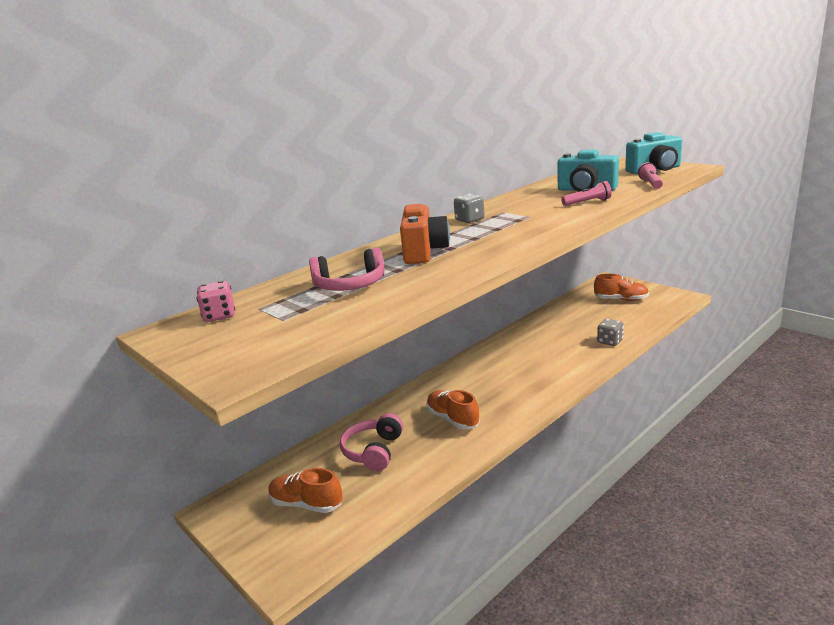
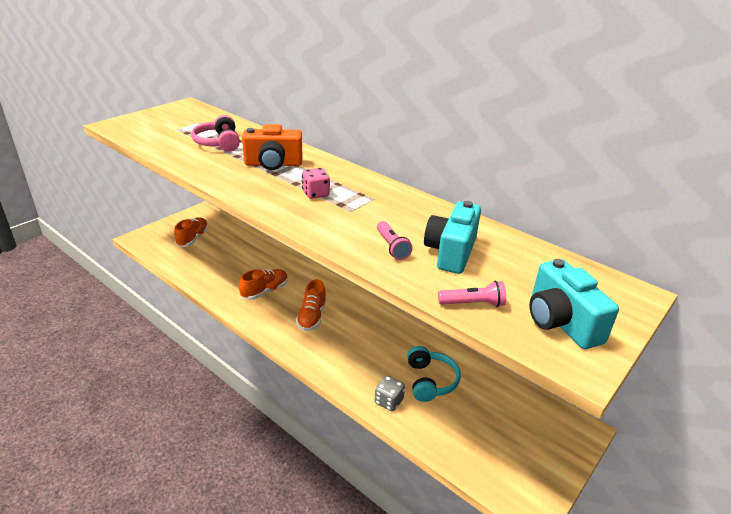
camera: 80 degrees right, 10 degrees up
(219, 316) = (196, 114): pink dice -> pink dice (316, 194)
(373, 451) = (236, 258): pink headphones -> none
(469, 220) = (353, 183): grey dice -> none
(578, 325) = (430, 381): none -> turquoise headphones
(621, 299) = (511, 432): orange shoe -> orange shoe (312, 317)

